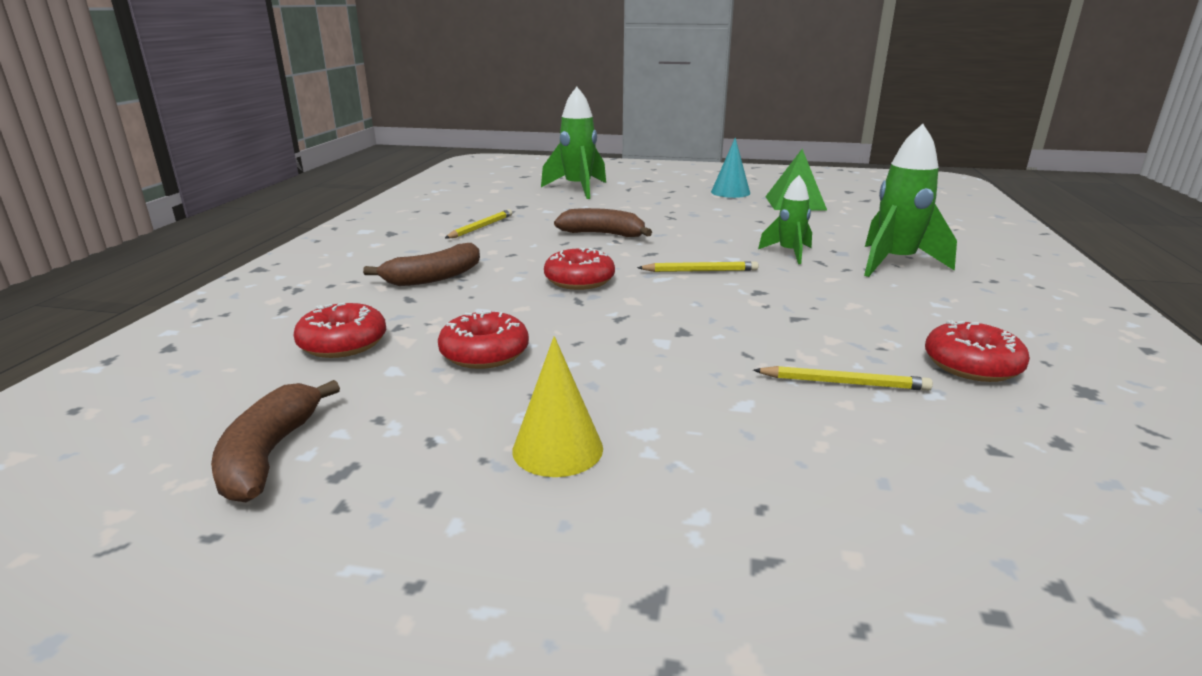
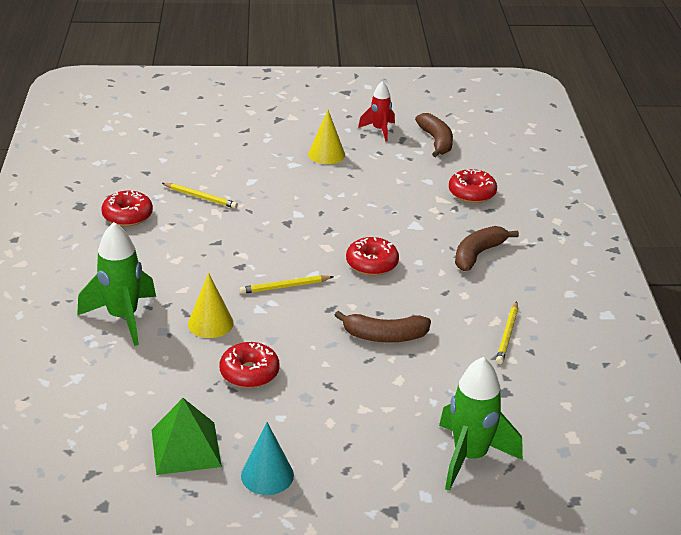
camera: 165 degrees right, 10 degrees up
(372, 508) = (379, 130): none -> red rocket
(484, 353) = (390, 195): red donut -> red donut (249, 373)
(789, 253) = (210, 323): green rocket -> yellow cone
(844, 383) = (200, 197): yellow pencil -> yellow pencil turned 150 degrees counterclockwise

